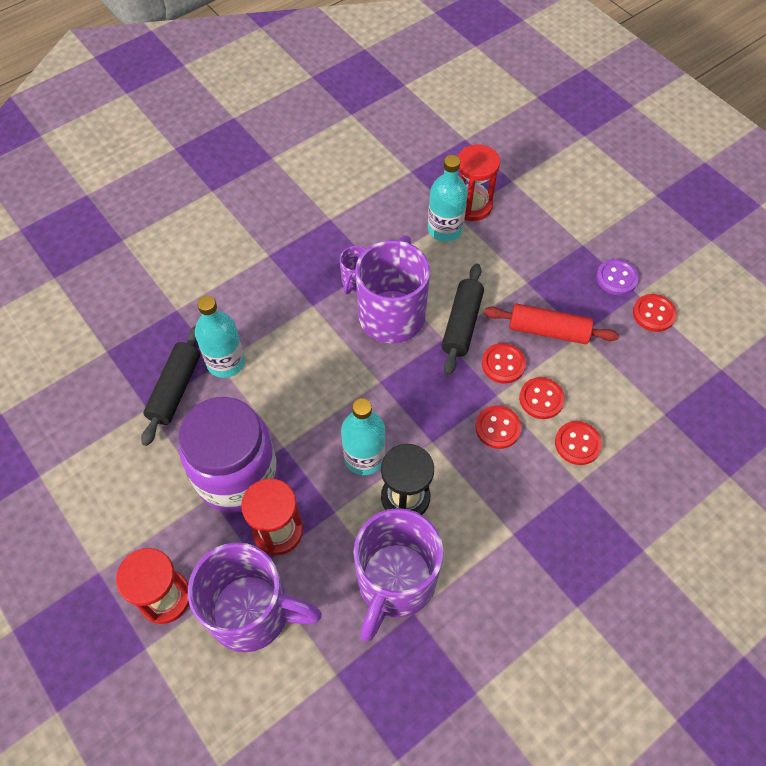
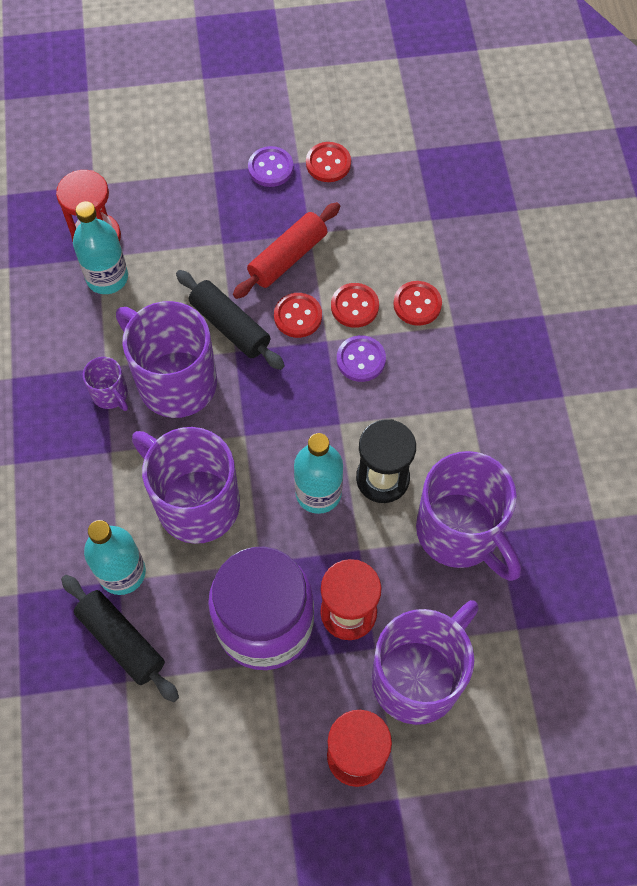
camera: 60 degrees left, 5 degrees up
(305, 378) = (195, 502): none -> purple mug
(498, 428) = (361, 359): red button -> purple button

